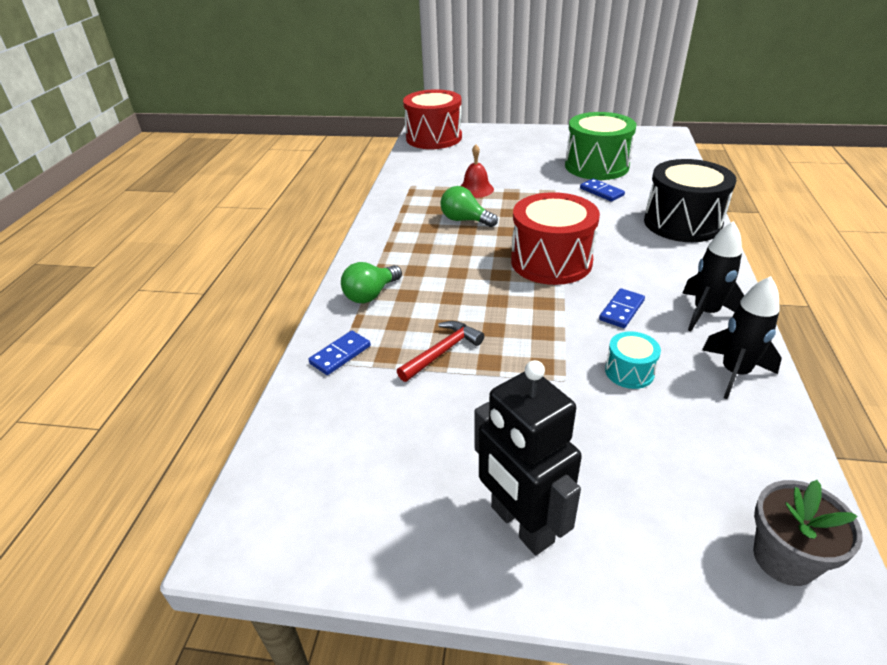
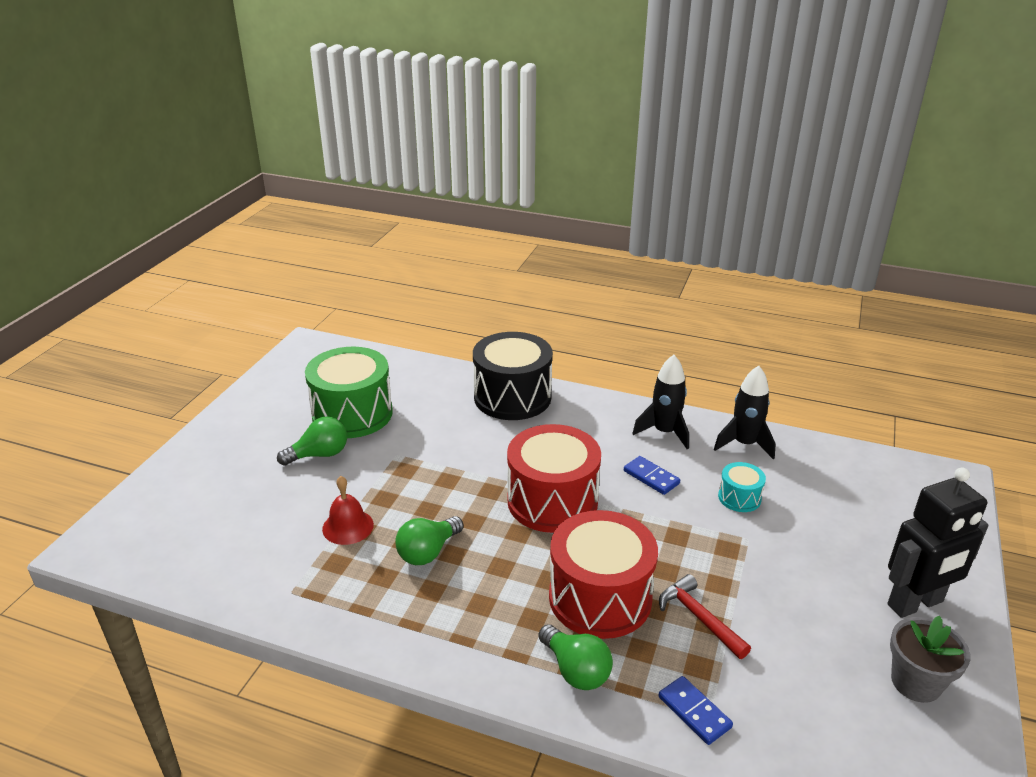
camera: 80 degrees left, 5 degrees down
(434, 138) = (135, 541): red drum -> red drum (600, 598)
(542, 165) = (319, 455): none -> green light bulb
(601, 192) = (419, 427): blue domino -> none
(784, 558) = (919, 485): grey flower pot -> grey flower pot (916, 682)

